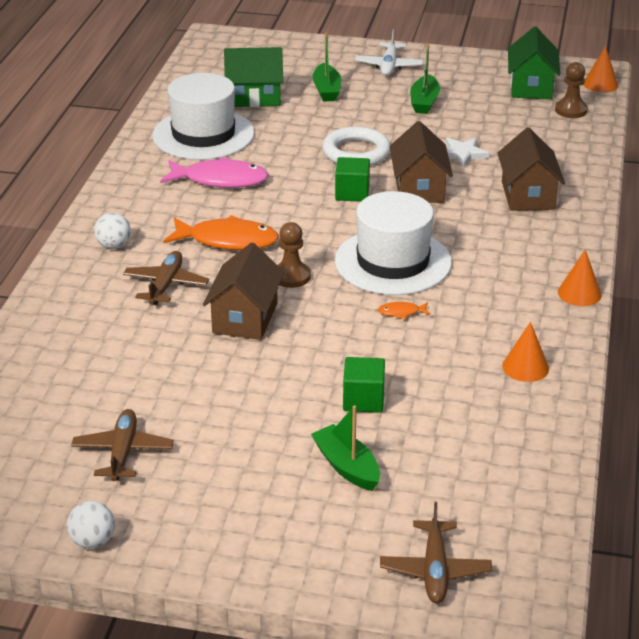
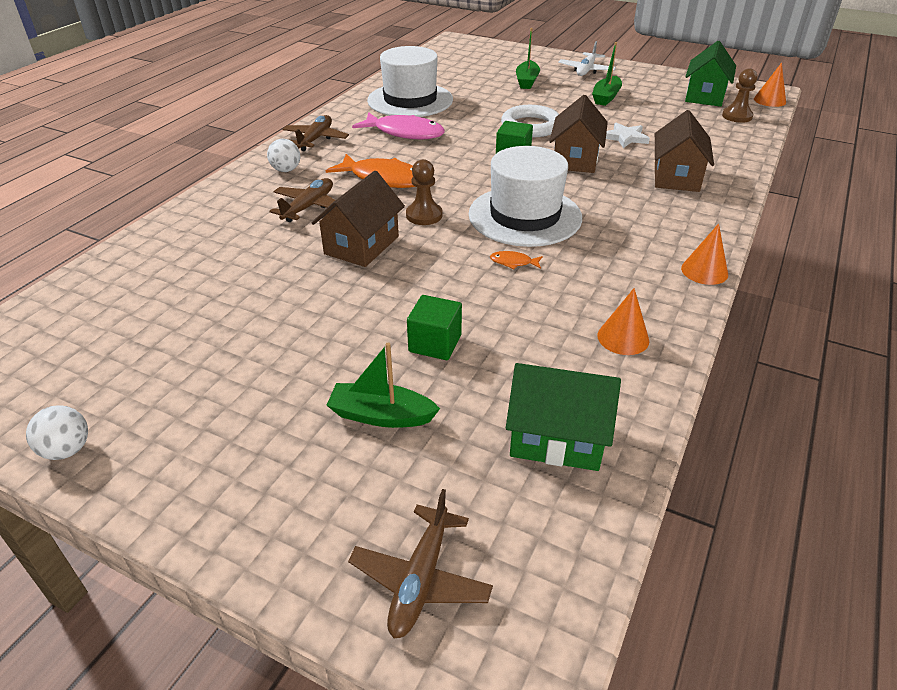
camera: 15 degrees right, 5 degrees up
(123, 452) = (166, 355): brown plane -> brown plane (315, 139)
(254, 97) = (465, 80): green house -> green house (557, 438)
(347, 466) = (381, 415): green boat -> green boat turned 60 degrees counterclockwise

